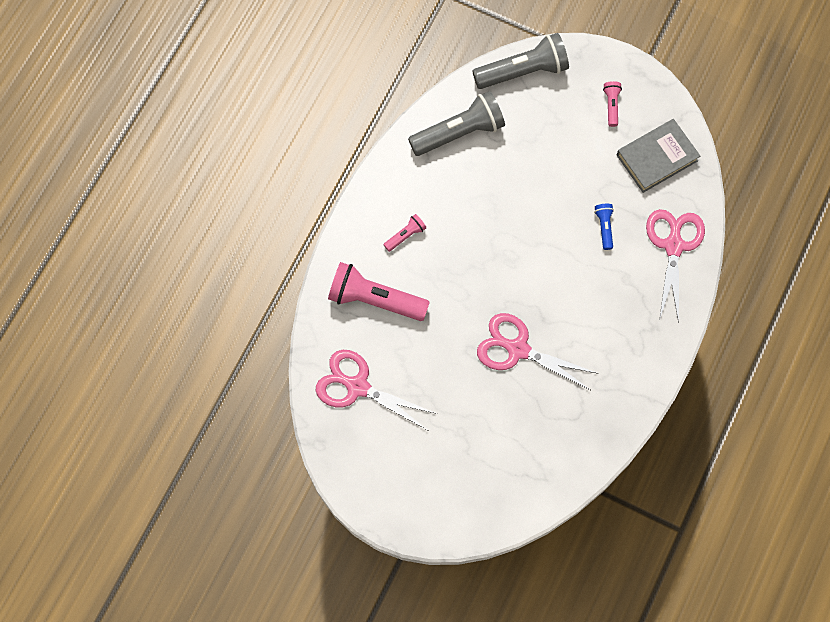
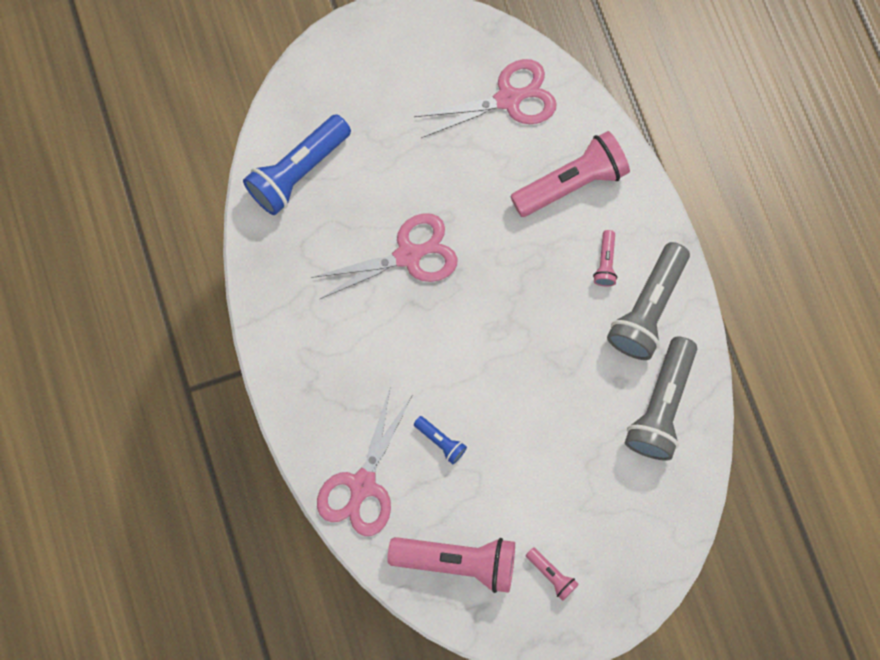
camera: 135 degrees right, 5 degrees up
(523, 71) = (667, 528): grey flashlight -> grey flashlight (647, 309)
(535, 466) = (298, 172): none -> blue flashlight
(657, 158) = (458, 561): grey book -> pink flashlight
(674, 245) = (362, 485): pink scissors -> pink scissors turned 60 degrees clockwise

